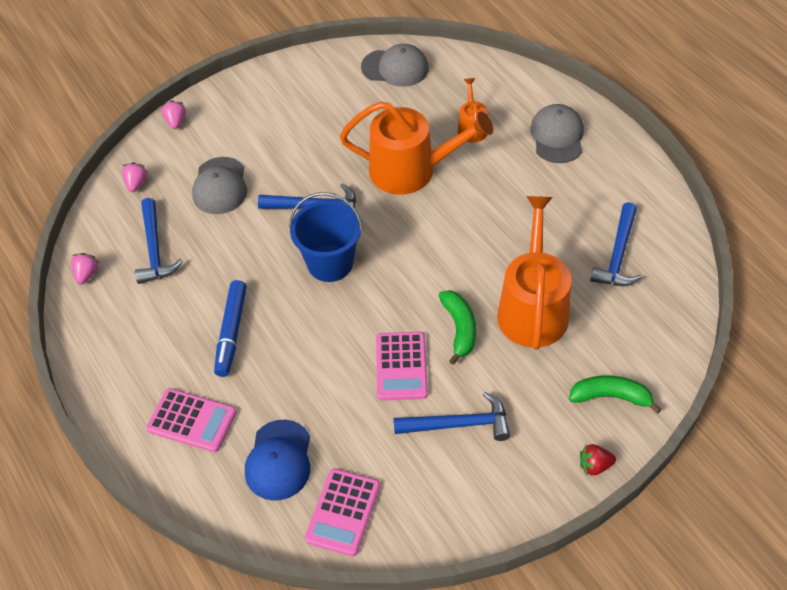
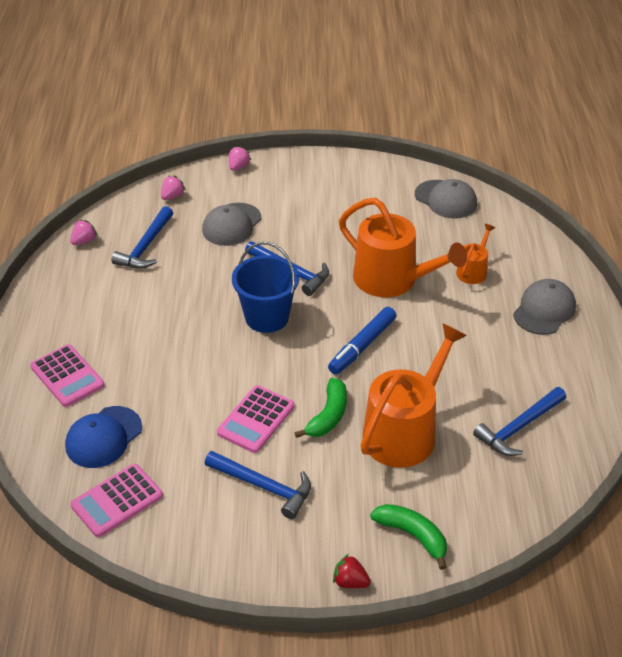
camera: 30 degrees right, 10 degrees down
(231, 332) = (149, 330): blue marker -> blue marker (362, 346)

